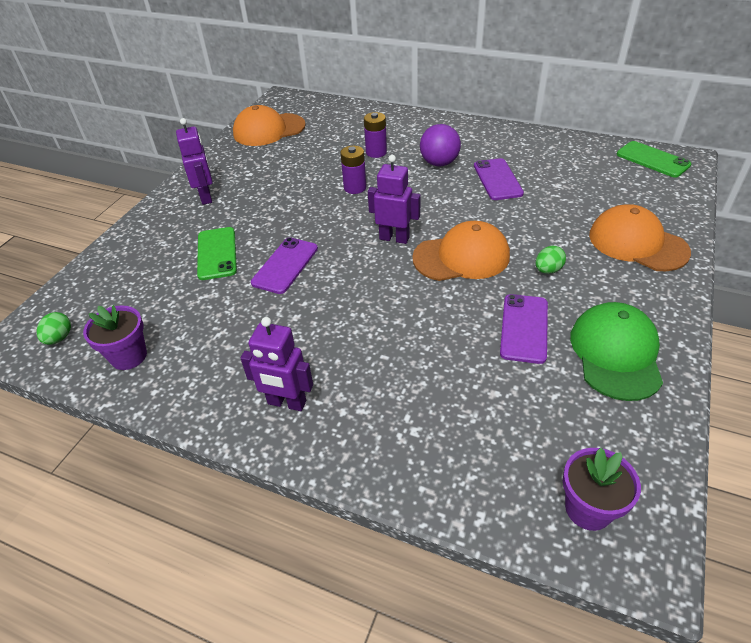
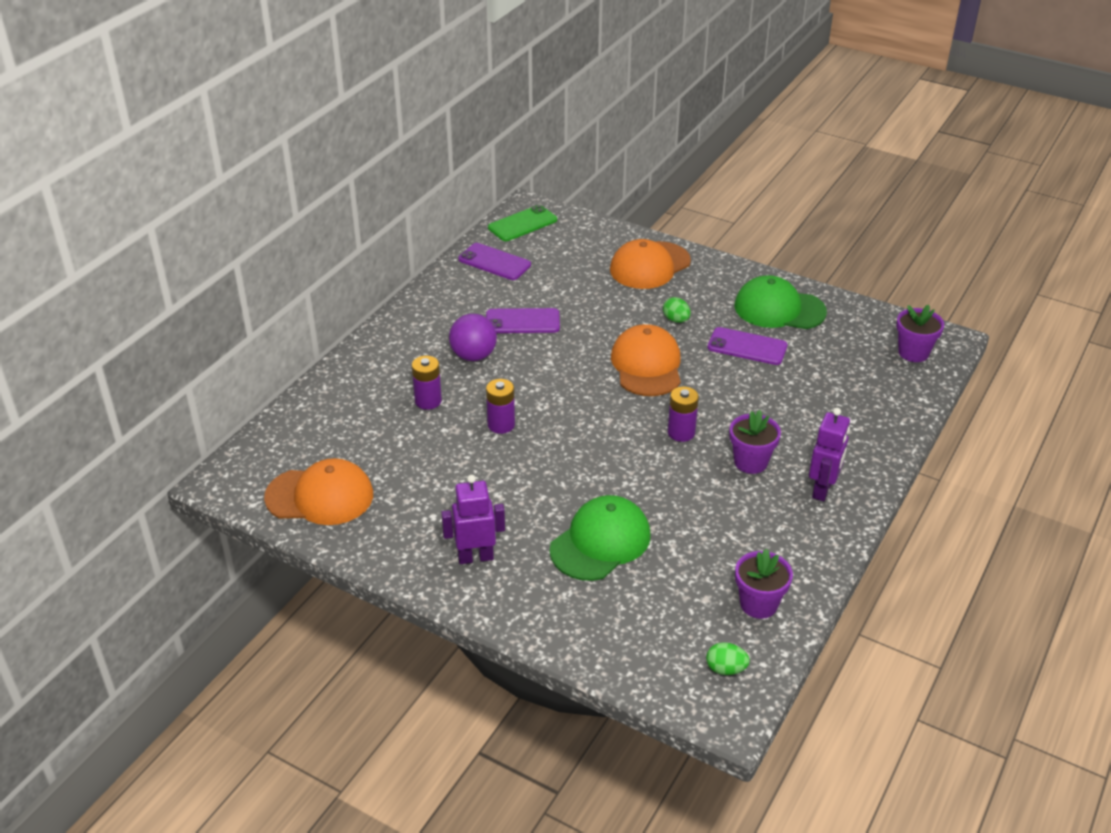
camera: 85 degrees left, 5 degrees down
(217, 253) = (600, 542): green phone -> green cap
(269, 130) = (320, 496): orange cap -> orange cap turned 75 degrees counterclockwise
(285, 265) = (634, 486): purple phone -> purple phone (494, 262)
(326, 341) = (750, 462): none -> purple flower pot
(363, 288) = (681, 432): none -> purple battery
(394, 238) = (606, 404): purple robot -> none

